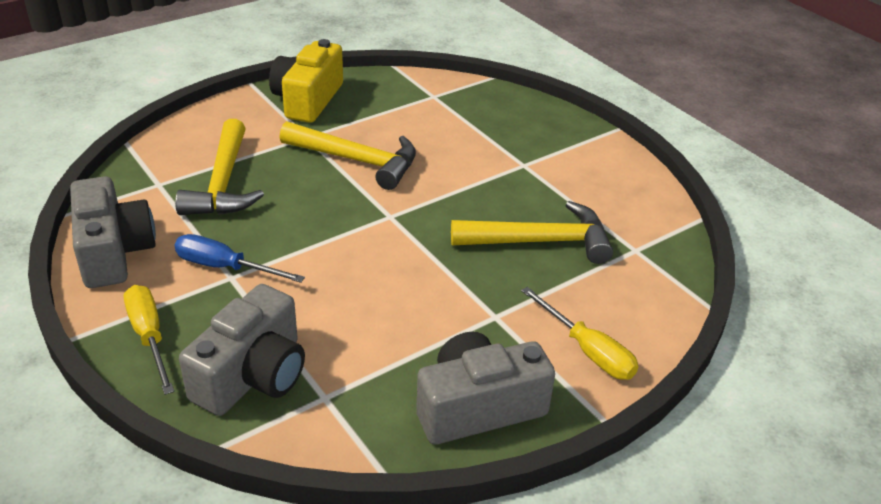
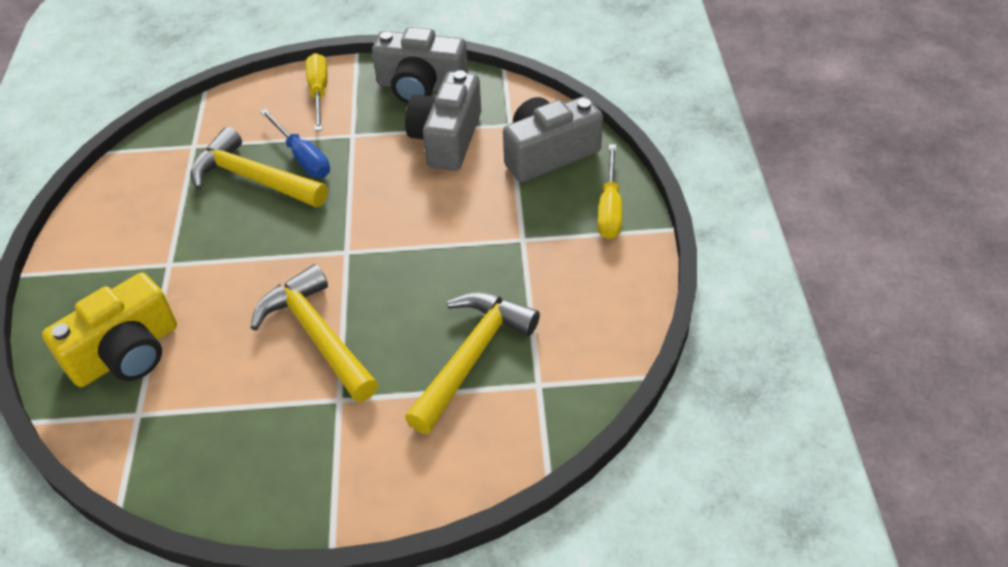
camera: 145 degrees left, 10 degrees up
(114, 252) = (613, 305): grey camera -> grey camera (447, 139)
(225, 267) = (522, 250): blue screwdriver -> blue screwdriver (302, 157)
(308, 100) = (287, 473): yellow camera -> yellow camera (126, 353)

